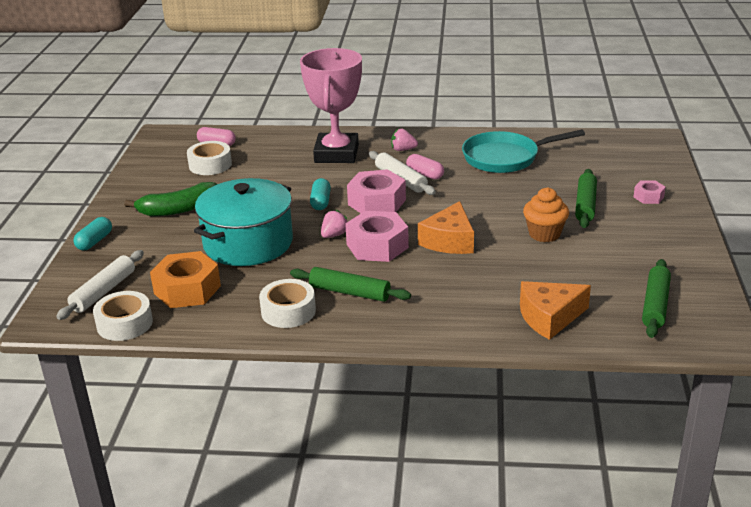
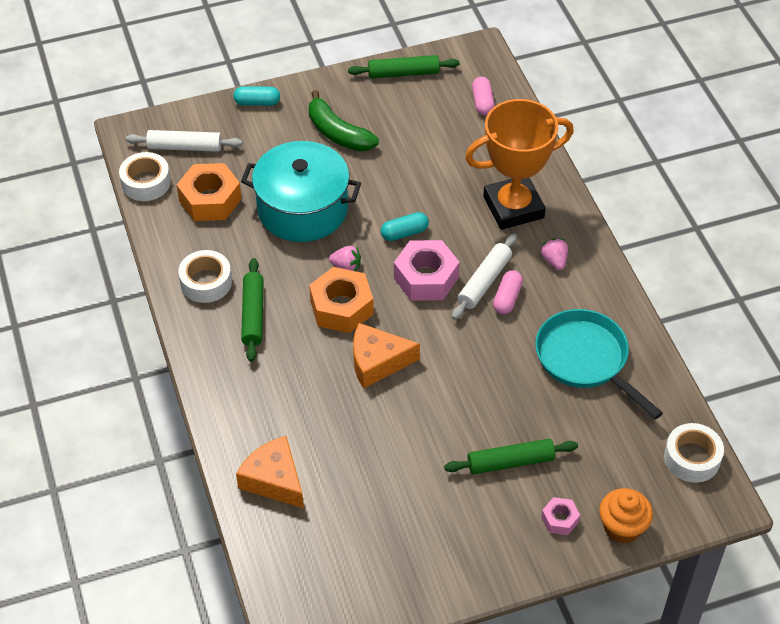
camera: 65 degrees right, 20 degrees up
(210, 165) = (435, 117): white tape -> white tape (692, 458)
(336, 154) = (513, 207): pink trophy -> orange trophy
(377, 246) = (341, 307): pink nut -> orange nut
(544, 234) = (428, 439): orange cupcake -> orange cupcake (622, 527)
(655, 305) = (331, 564): green rolling pin -> green rolling pin (403, 73)

